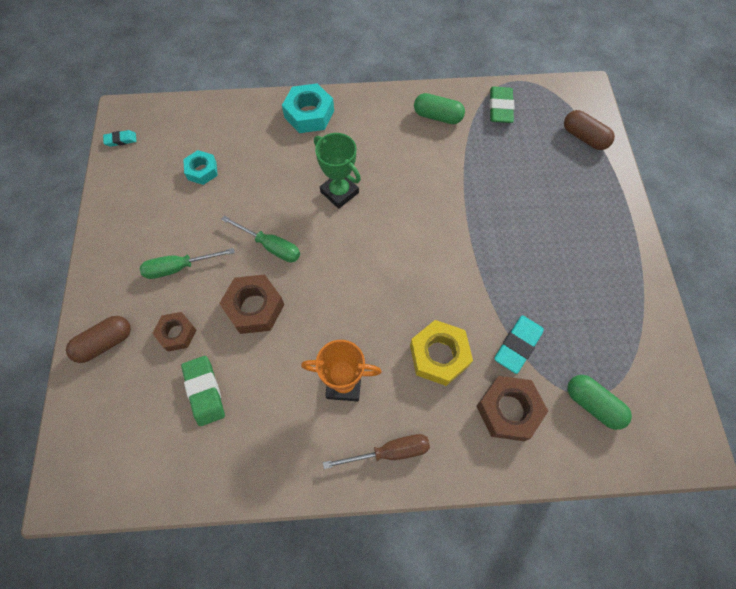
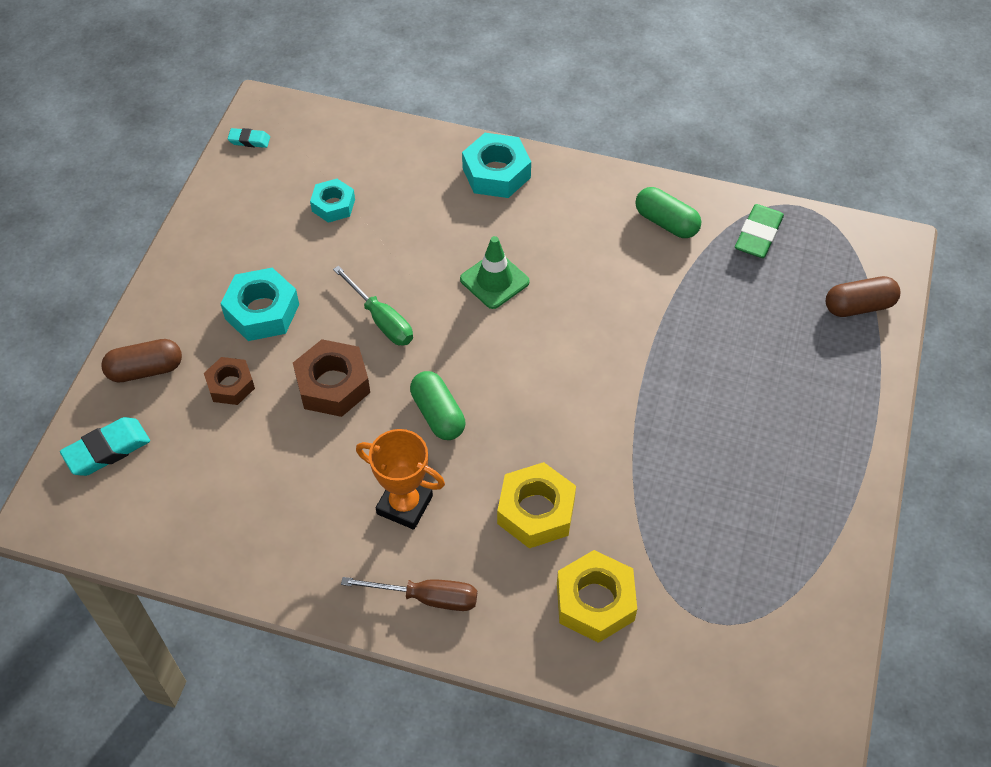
camera: 20 degrees right, 10 degrees down
(179, 267) = (262, 311): green screwdriver -> turquoise nut
(204, 391) = (237, 459): green eraser -> none
(339, 192) = (494, 281): green trophy -> green traffic cone
(508, 410) = (595, 601): brown nut -> yellow nut
(517, 345) = (642, 532): turquoise eraser -> turquoise eraser (107, 450)
(584, 137) = (859, 306): brown capsule -> brown capsule turned 75 degrees counterclockwise
(593, 404) = (707, 631): green capsule -> green capsule (438, 414)

